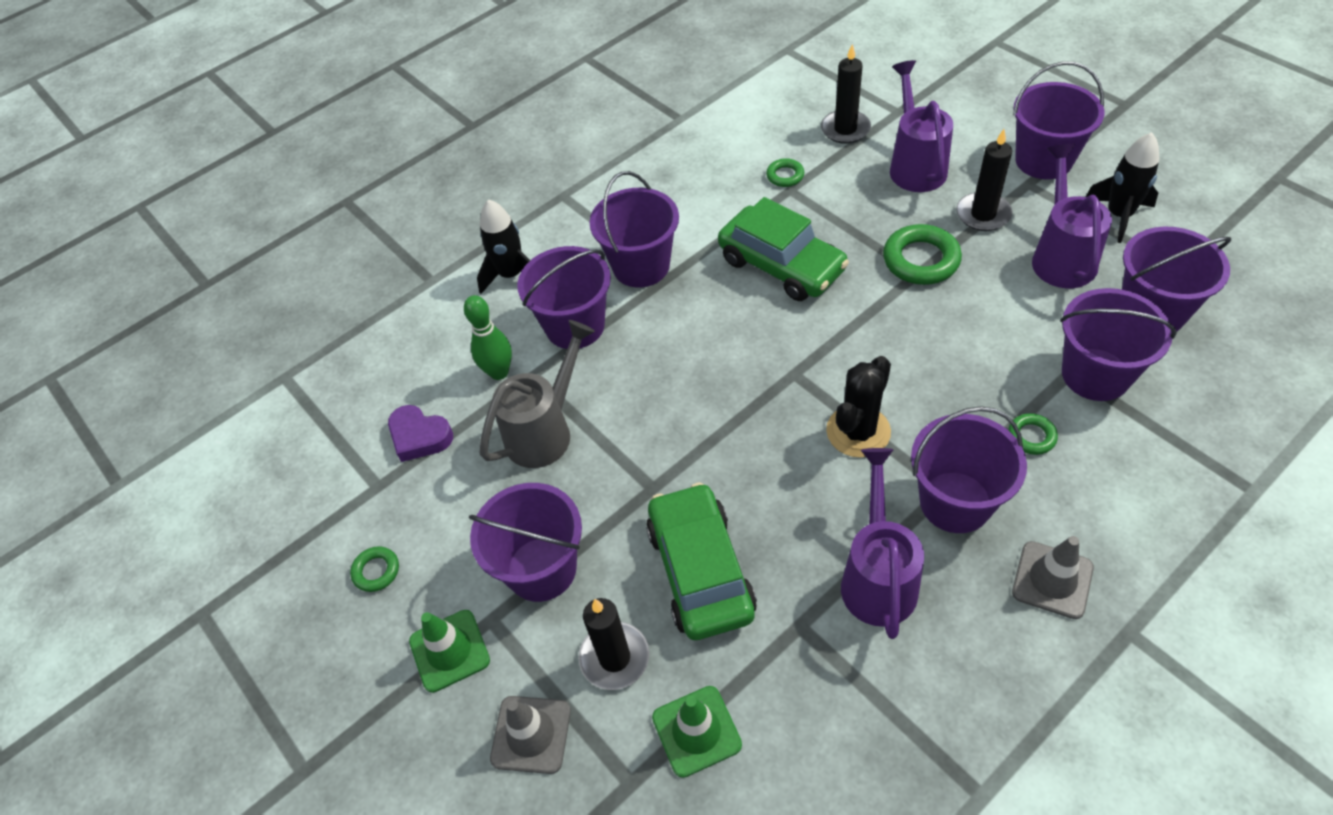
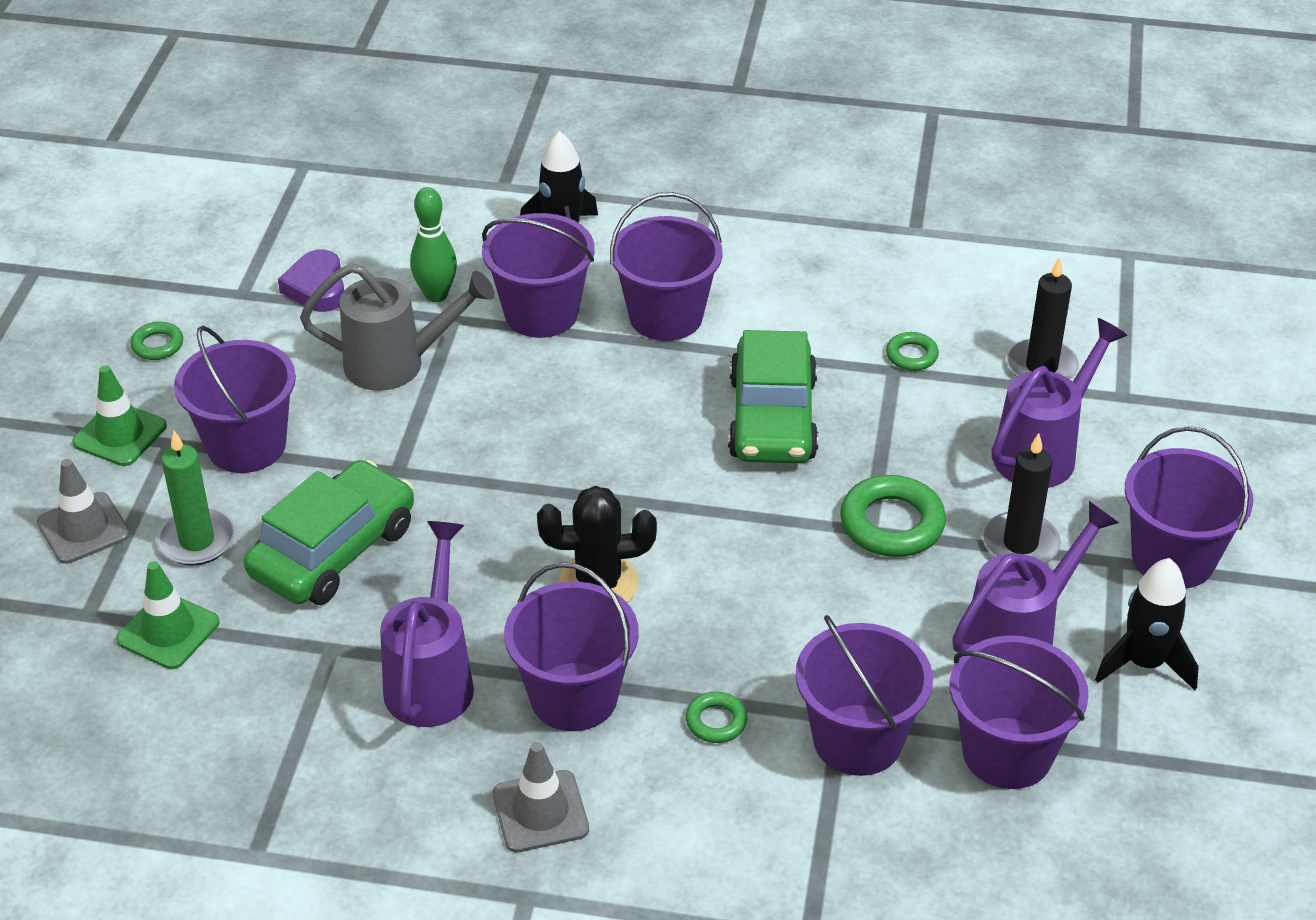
camera: 45 degrees right, 10 degrees down
(614, 657) = (197, 541): black candle -> green candle
(878, 577) = (432, 678): purple watering can -> purple watering can turned 45 degrees counterclockwise

